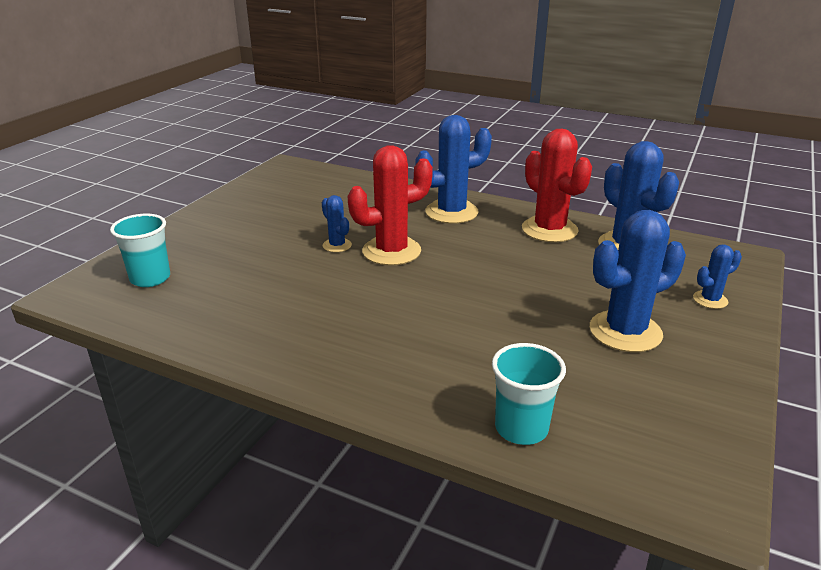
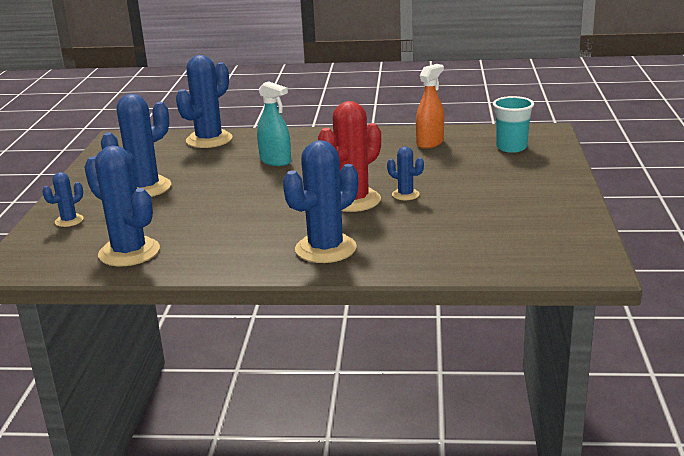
camera: 160 degrees right, 5 degrees down
(219, 313) = (430, 143): none -> orange spray bottle
(437, 336) = (275, 161): none -> turquoise spray bottle
(521, 428) = (209, 140): turquoise cup -> blue cactus
(549, 230) = (211, 252): red cactus -> none

